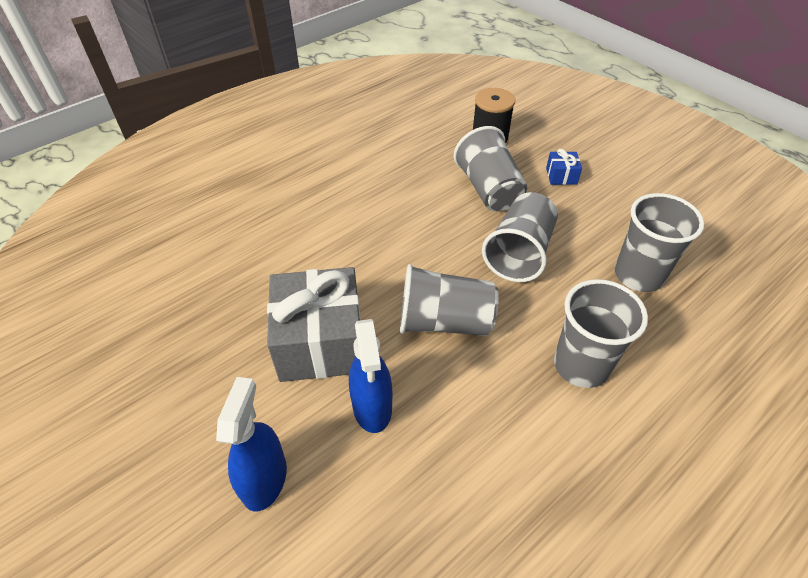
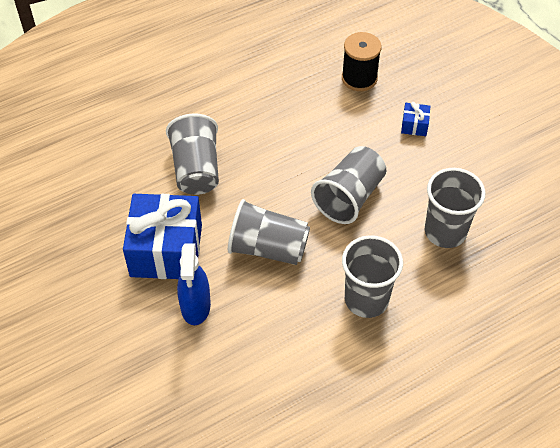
camera: 10 degrees right, 5 degrees up
(264, 479) = (109, 344): blue spray bottle -> none
(320, 342) = (166, 250): grey gift -> blue gift
(488, 189) = (342, 131): grey cup -> grey cup (196, 169)

